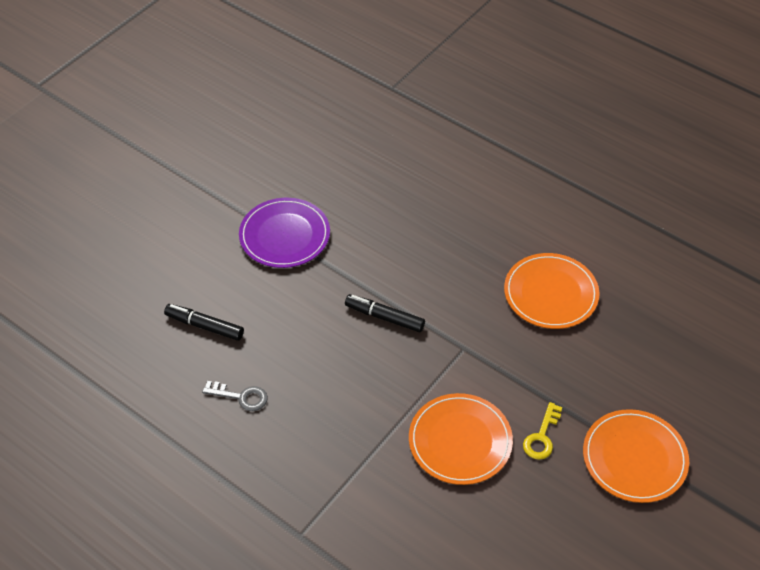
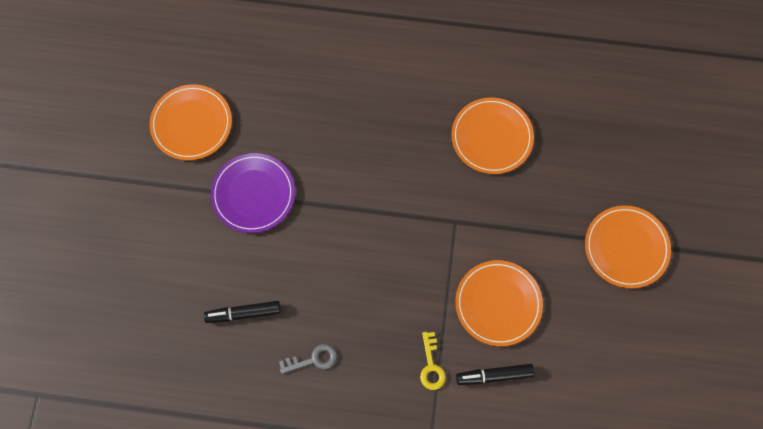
camera: 30 degrees left, 20 degrees up
(269, 157) = (191, 124): none -> orange plate
(384, 317) = (379, 227): black marker -> black marker (494, 375)
(542, 436) = (553, 266): yellow key -> yellow key (431, 366)

